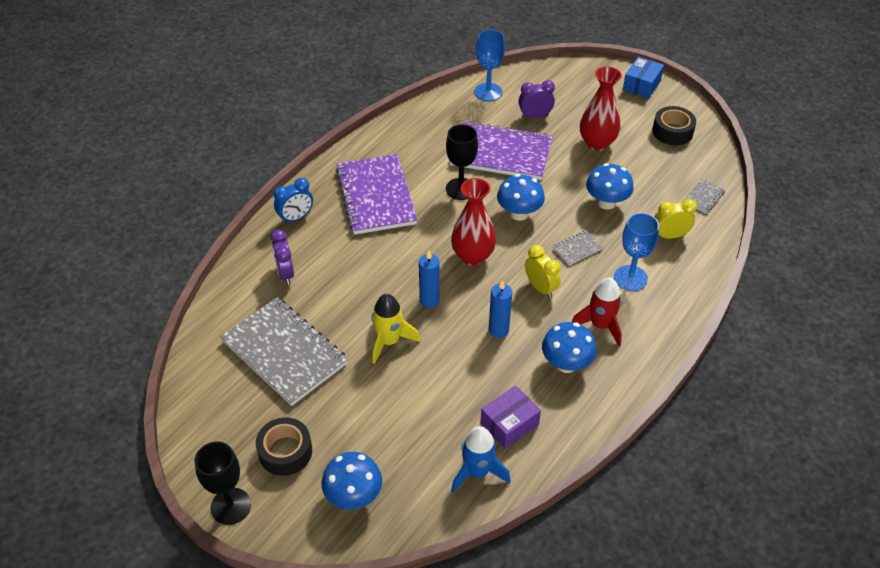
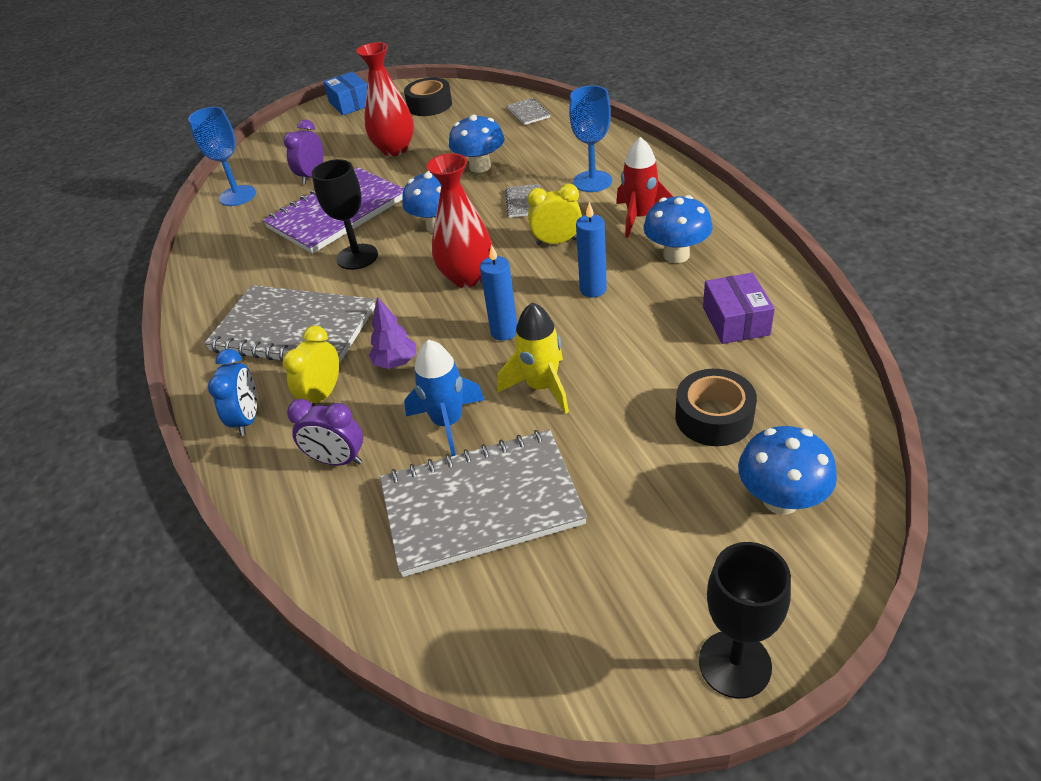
camera: 55 degrees left, 5 degrees down
(285, 452) = (664, 557): black tape -> black tape (714, 417)
(373, 260) = (396, 363): none -> purple tree
(376, 196) = (293, 329): purple notebook -> grey notebook
(477, 472) = (794, 368): blue rocket -> blue rocket (448, 423)
(670, 235) = (558, 144): yellow clock -> yellow clock (322, 395)

